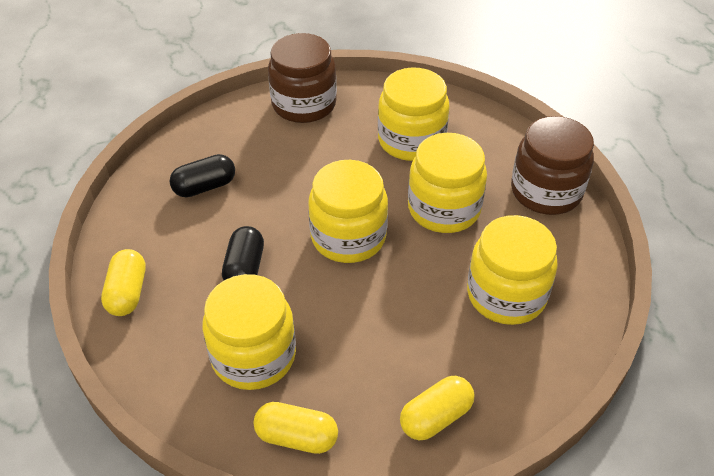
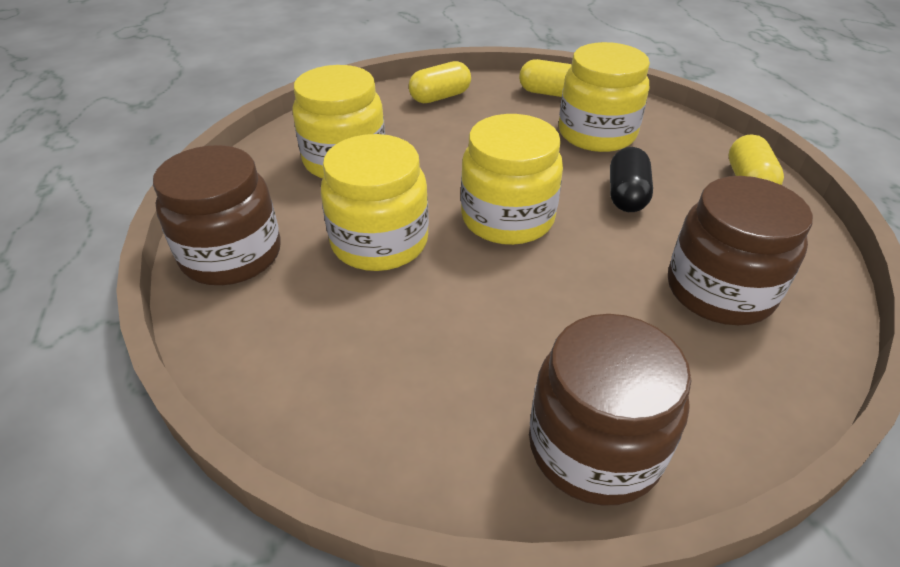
camera: 175 degrees left, 5 degrees down
(205, 187) = (719, 290): black capsule -> brown jar
(411, 140) = (396, 348): yellow jar -> none

